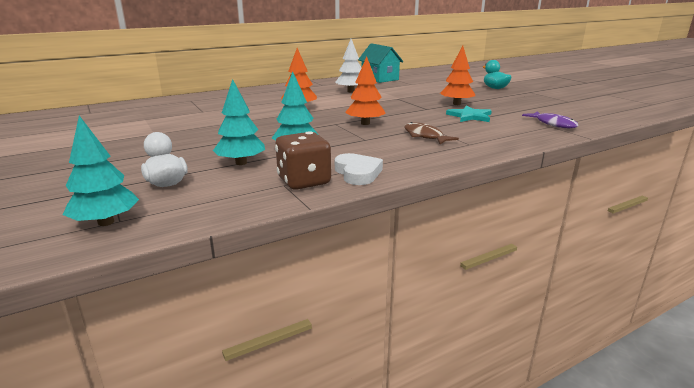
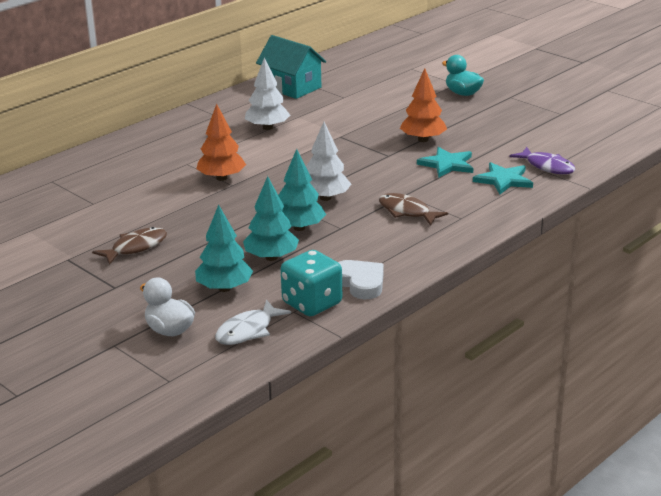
camera: 15 degrees left, 5 degrees up
(106, 222) = (158, 385): turquoise tree -> turquoise tree (299, 228)
(202, 134) = (135, 247): none -> brown fish
(230, 193) = (248, 331): none -> white fish
(304, 181) = (312, 303): brown dice -> turquoise dice
(365, 123) = (325, 198): orange tree -> white tree
(514, 127) = (503, 180): none -> turquoise star

